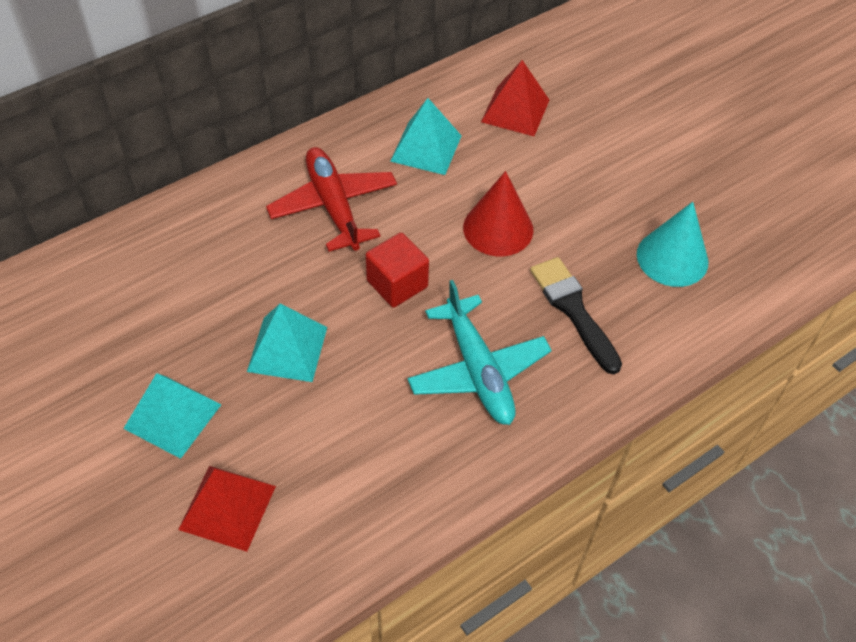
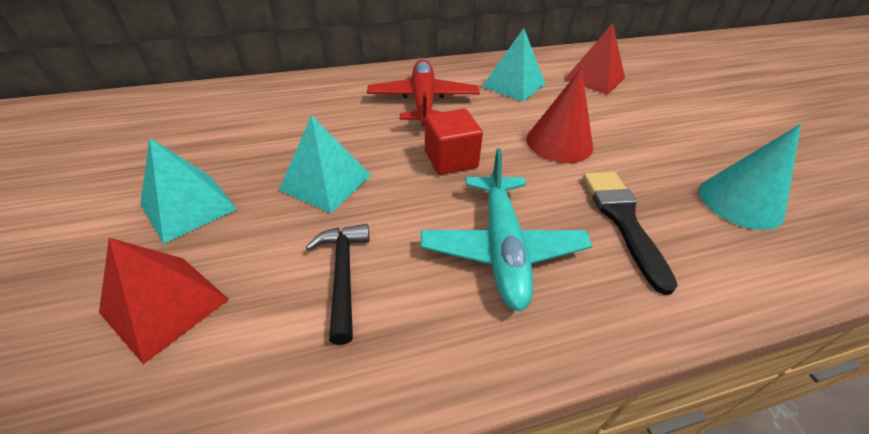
camera: 20 degrees right, 10 degrees down
(356, 436) = (343, 274): none -> black hammer

